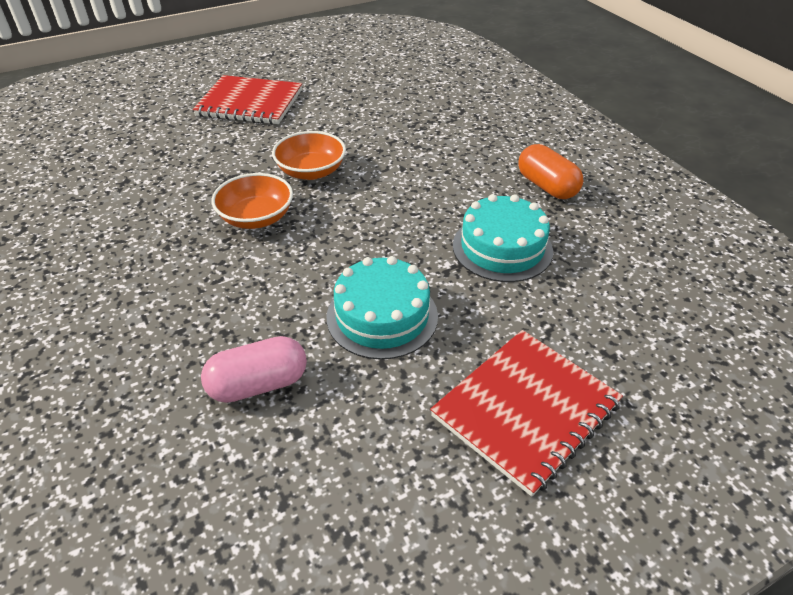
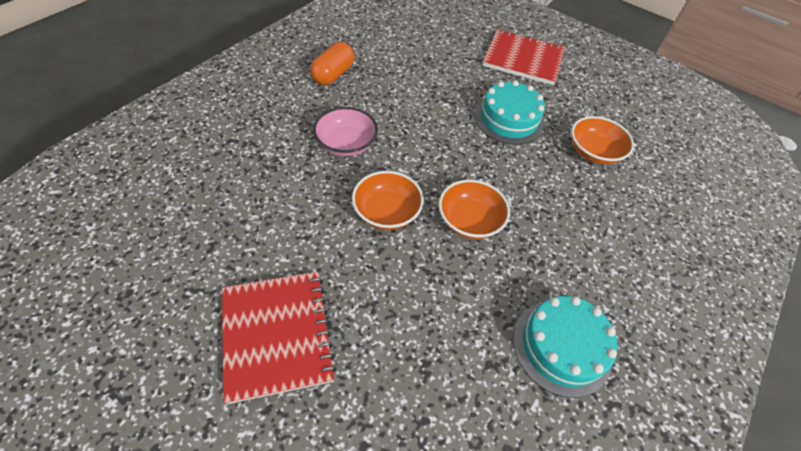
camera: 120 degrees left, 10 degrees up
(258, 384) = (593, 152): pink capsule -> orange bowl
(418, 169) = (346, 144): none -> pink bowl
(502, 248) = (414, 84): turquoise cake -> turquoise cake (562, 347)

